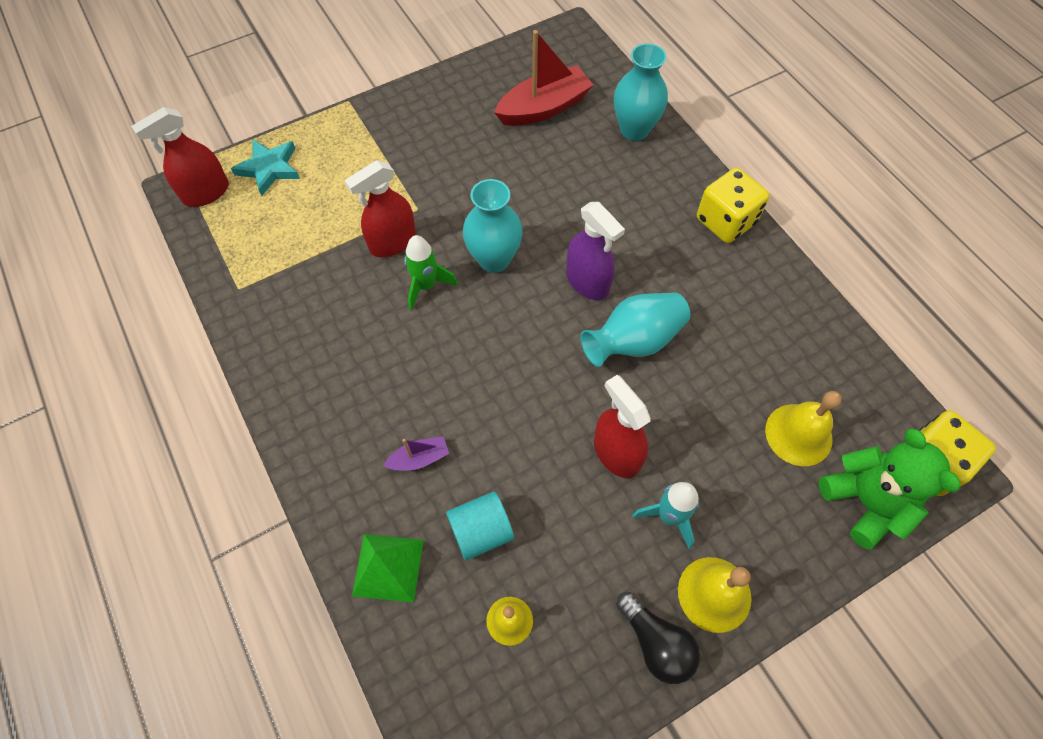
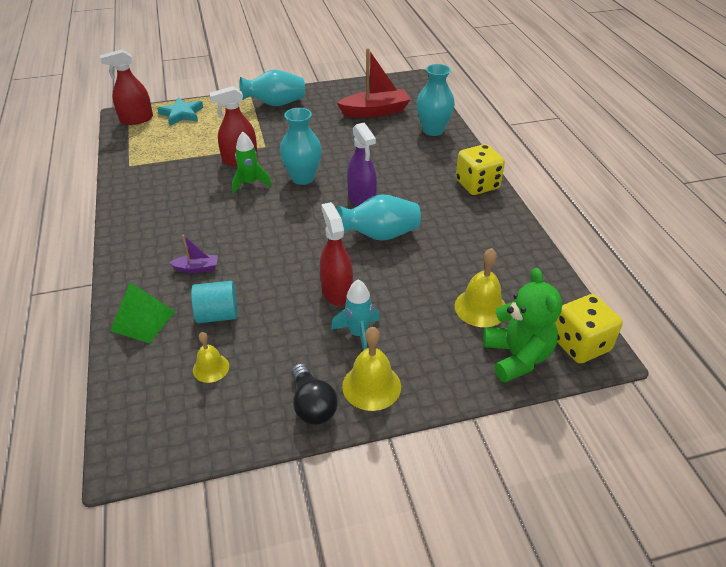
camera: 15 degrees right, 20 degrees down
(397, 120) = (275, 104): none -> turquoise vase

